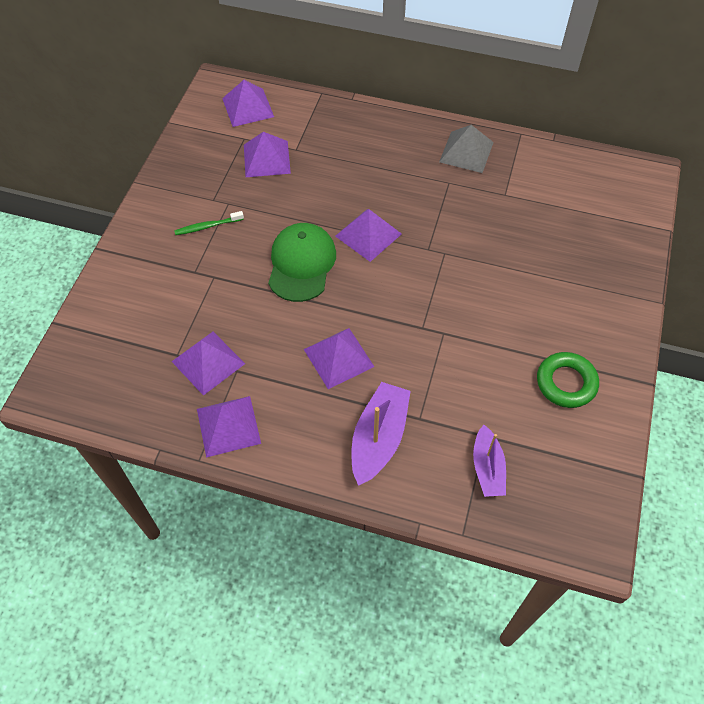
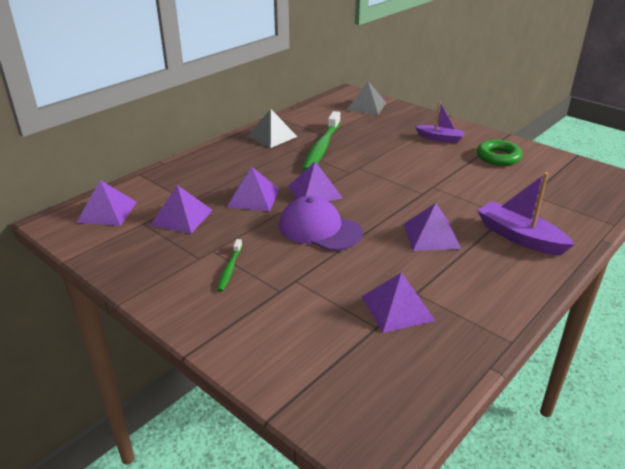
camera: 65 degrees left, 25 degrees down
(228, 426) = (478, 313): purple pyramid -> purple pyramid (253, 198)
(301, 264) = (319, 229): green cap -> purple cap
(468, 204) = (321, 148): none -> green toothbrush
(487, 468) = (559, 200): purple boat -> purple boat (440, 138)
(617, 206) = (366, 106): none -> grey pyramid

